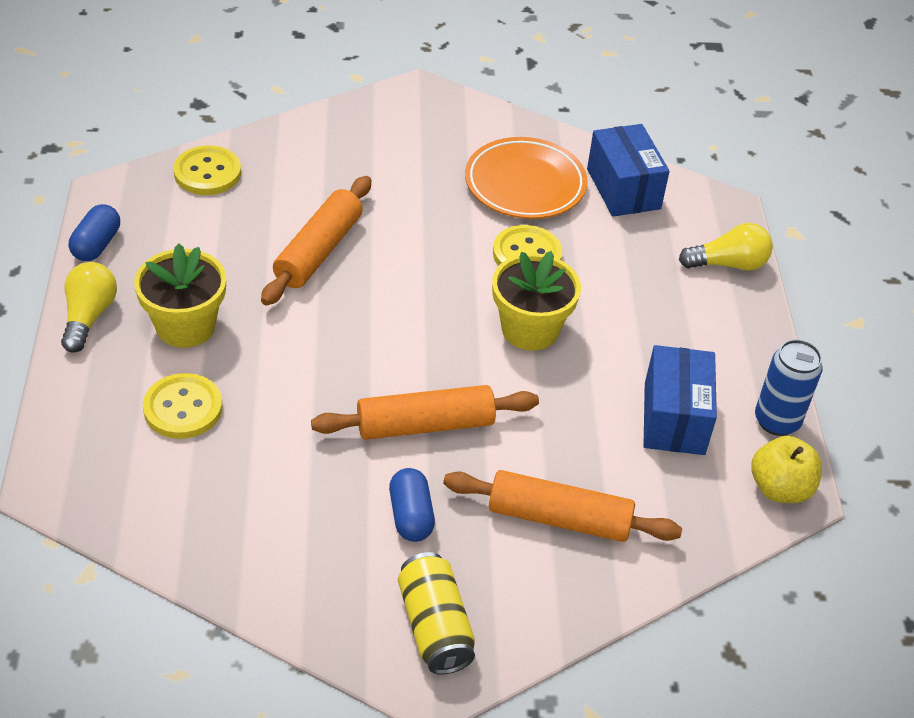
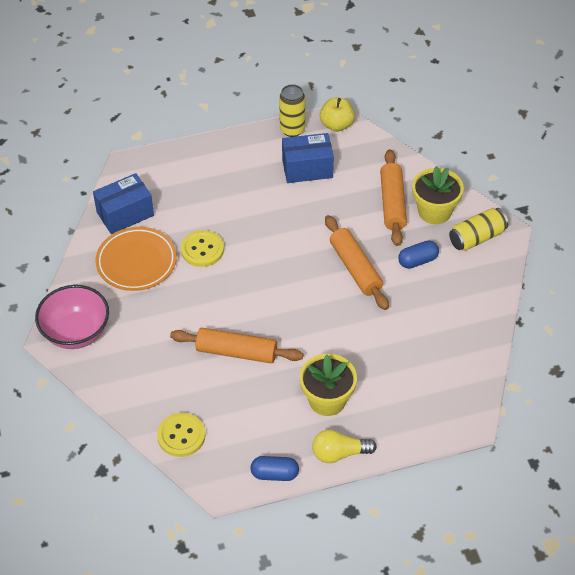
camera: 100 degrees left, 5 degrees up
(183, 408) = (390, 380): yellow button -> none
(420, 112) = (76, 333): none -> pink bowl
(530, 329) = (265, 237): yellow flower pot -> yellow flower pot (434, 211)
(728, 264) = (178, 159): yellow light bulb -> none
(777, 421) = (292, 129): blue can -> yellow can

